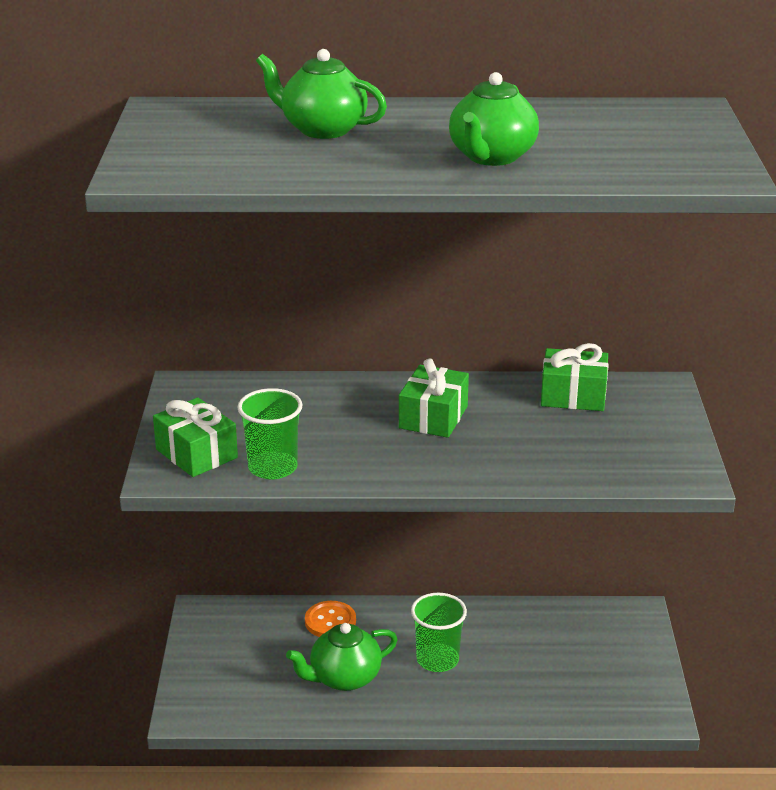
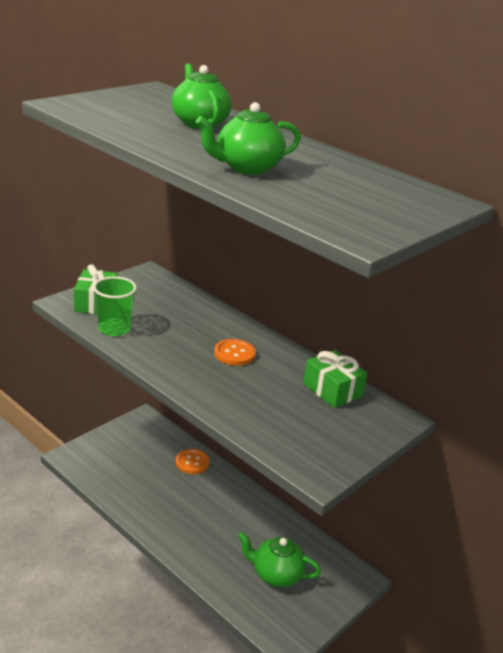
camera: 40 degrees right, 0 degrees up
(344, 678) = (157, 493): green teapot -> green teapot (276, 574)
(433, 417) = (234, 354): green gift -> orange button
(437, 659) = (214, 519): green cup -> none

